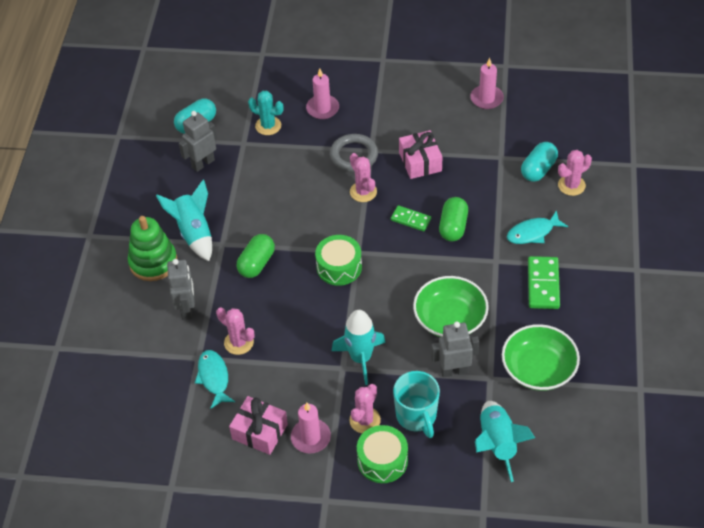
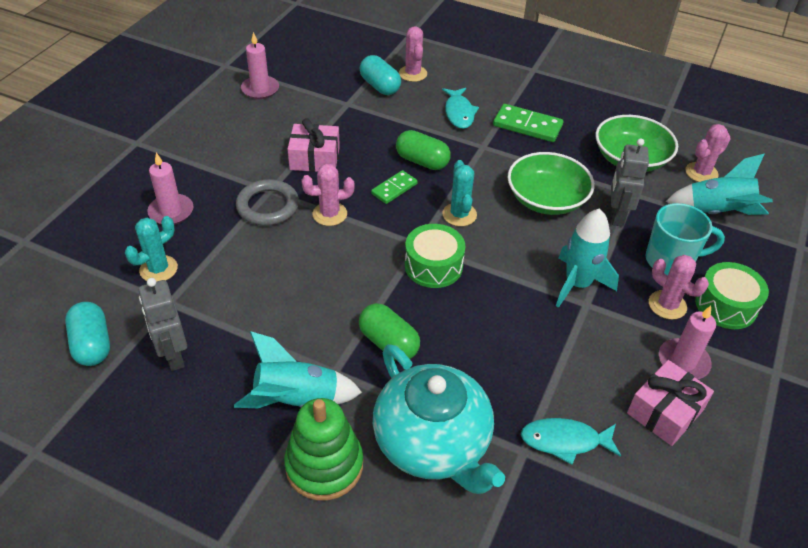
camera: 75 degrees left, 5 degrees down
(187, 309) = (433, 443): grey robot -> turquoise teapot
(239, 342) = (513, 397): pink cactus -> pink cactus (701, 173)
(402, 267) = (459, 214): none -> turquoise cactus

